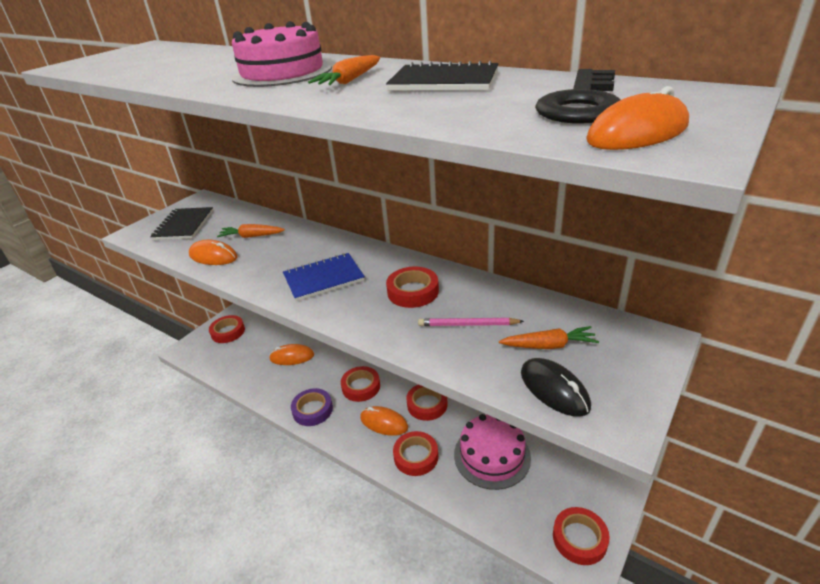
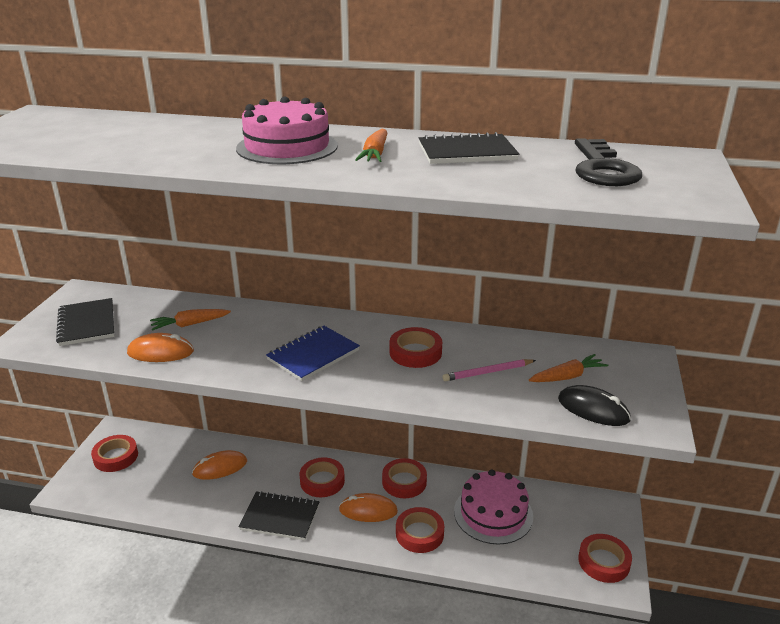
camera: 25 degrees left, 5 degrees down
(312, 410) = (280, 517): purple tape -> black notebook
(637, 133) = (665, 191): orange mouse -> none

